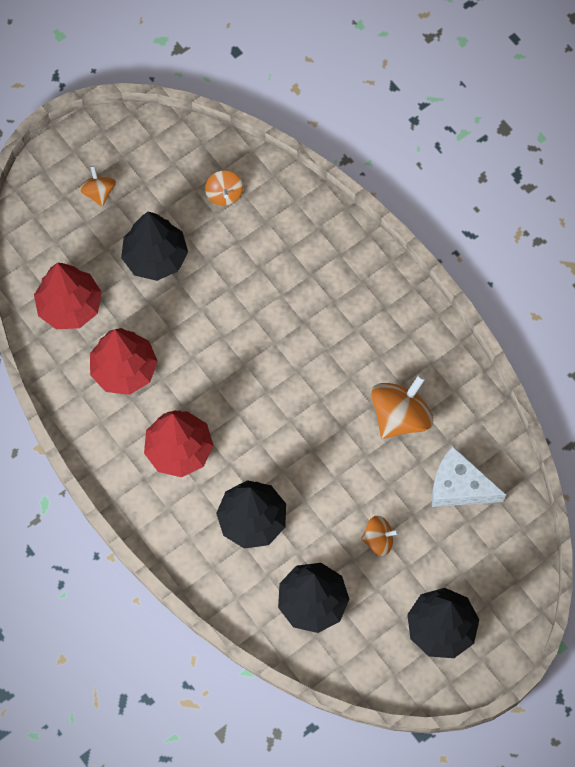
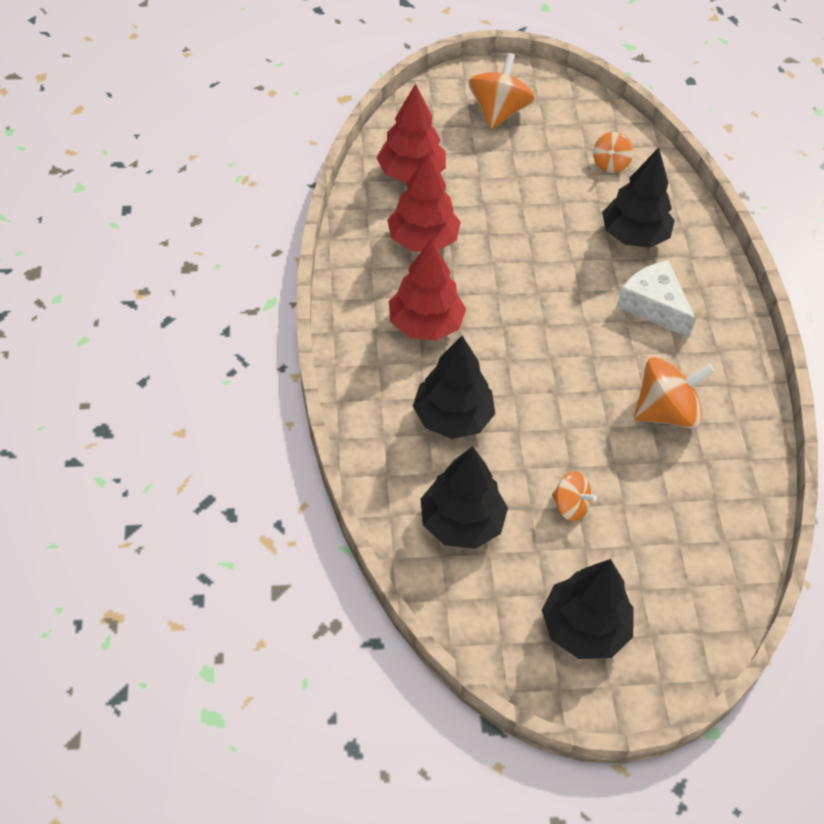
camera: 30 degrees right, 15 degrees down
(98, 192) = (498, 112): orange spinning top -> orange spinning top, size x1.76
(155, 257) = (514, 177): black tree -> black tree (633, 236)
(459, 486) = (690, 506): white cheese -> white cheese (653, 306)

